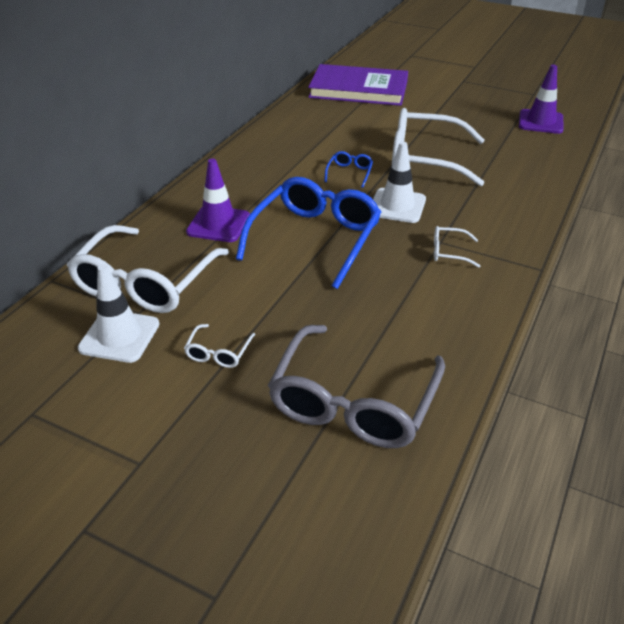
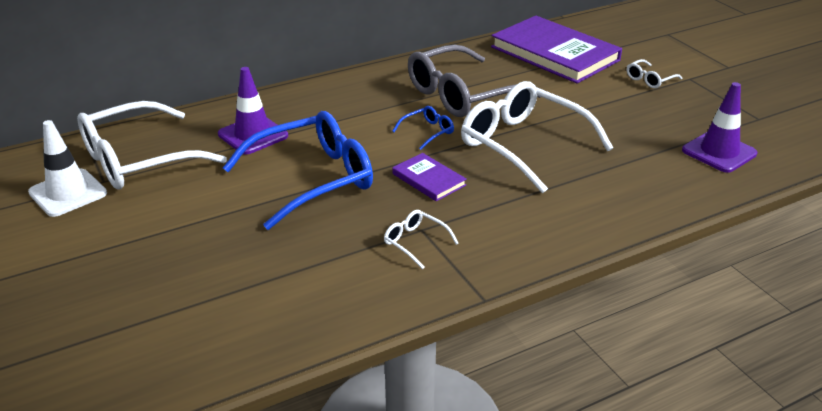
camera: 35 degrees right, 5 degrees down
(218, 352) = (113, 238): white glasses -> white glasses (650, 79)
(354, 401) = (152, 327): grey glasses -> grey glasses (462, 94)
(397, 206) = (428, 179): white traffic cone -> purple book

